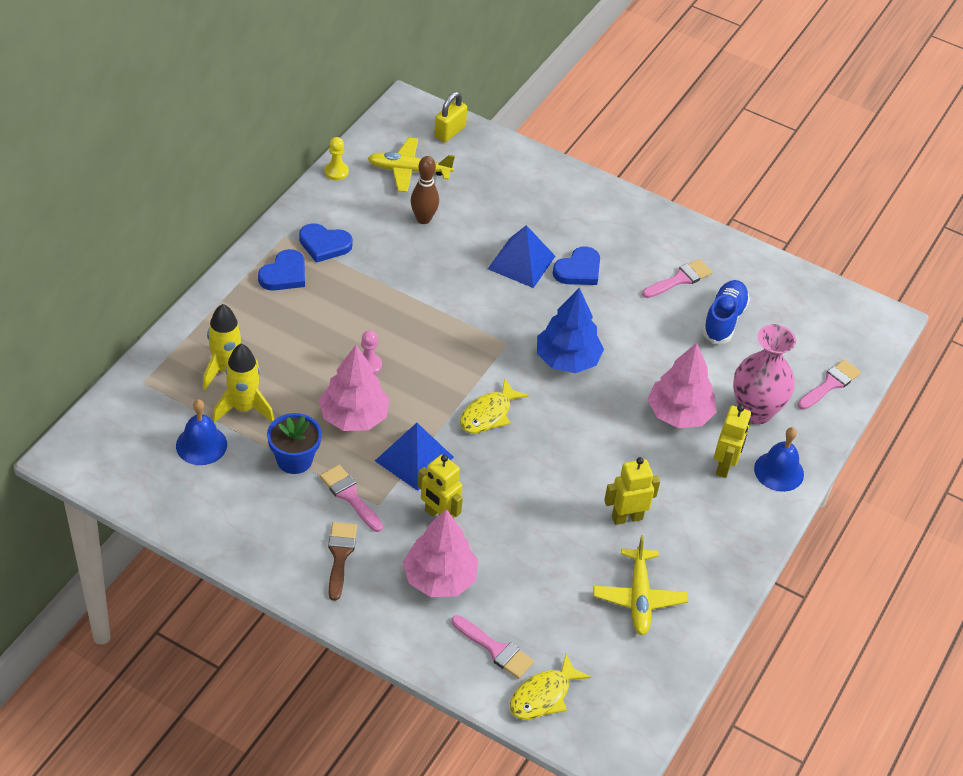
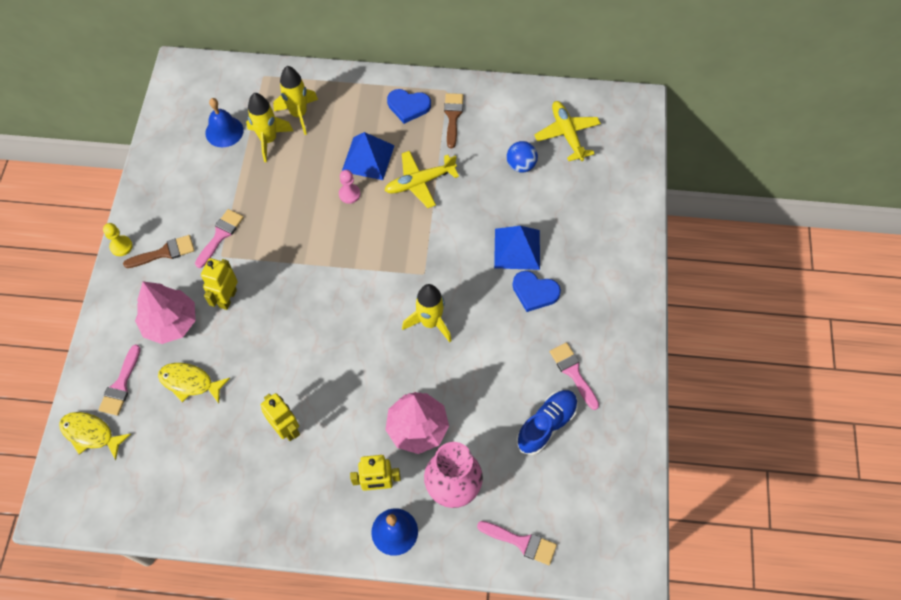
camera: 70 degrees right, 15 degrees up
(294, 460) = (237, 189): blue flower pot -> none
(324, 244) = (453, 116): blue heart -> brown brush
(336, 172) = (533, 91): yellow pawn -> yellow pawn (121, 246)
(354, 417) = (295, 206): pink tree -> none
(414, 459) = (274, 260): blue pyramid -> blue pyramid (368, 158)
(423, 219) = (521, 165): brown bowling pin -> blue ball
(450, 132) = (630, 142): yellow padlock -> none
(488, 414) = (343, 290): yellow fish -> yellow fish (190, 382)
(567, 359) = (430, 322): blue tree -> yellow rocket
(639, 597) = (210, 467): yellow plane -> yellow plane (420, 182)
(680, 279) = (573, 372): pink brush -> pink brush turned 150 degrees counterclockwise
(724, 320) = (546, 425): blue shoe -> blue shoe turned 45 degrees counterclockwise

